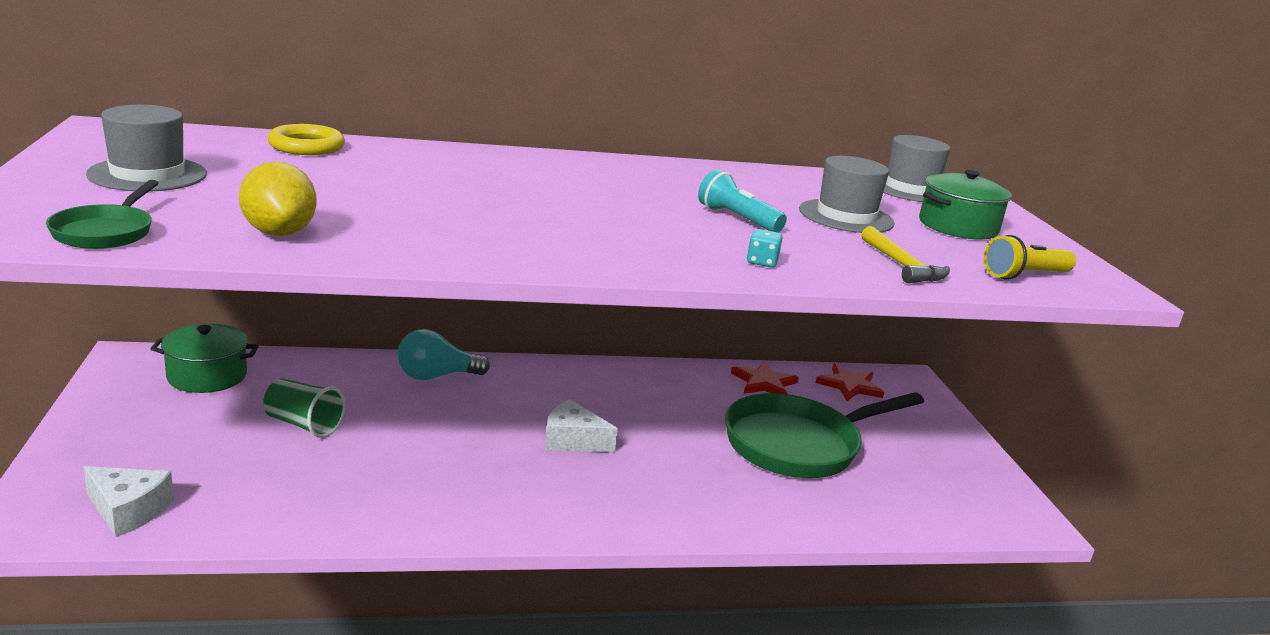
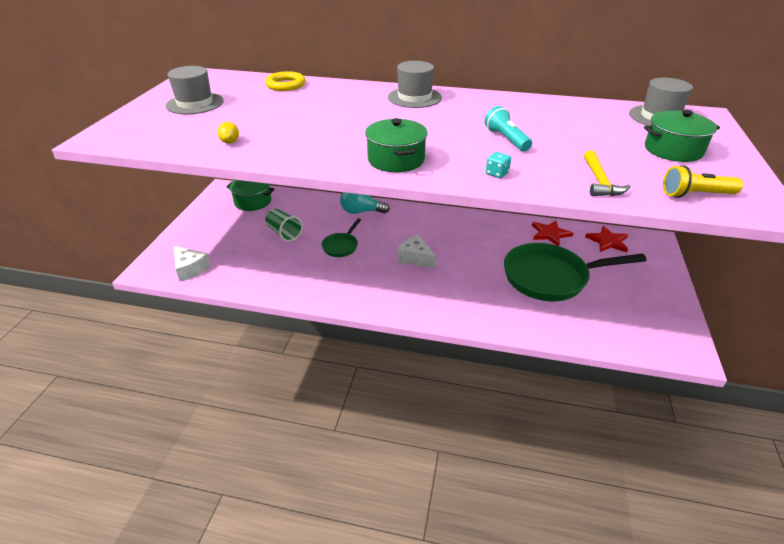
camera: 25 degrees right, 15 degrees up
(105, 232) = (151, 139): green pan -> green pan (341, 246)
(279, 233) = (230, 142): yellow lemon -> yellow lemon, size x0.54
(597, 250) = (396, 159): none -> green pot
(846, 216) = (588, 139): grey hat -> grey hat (414, 97)

